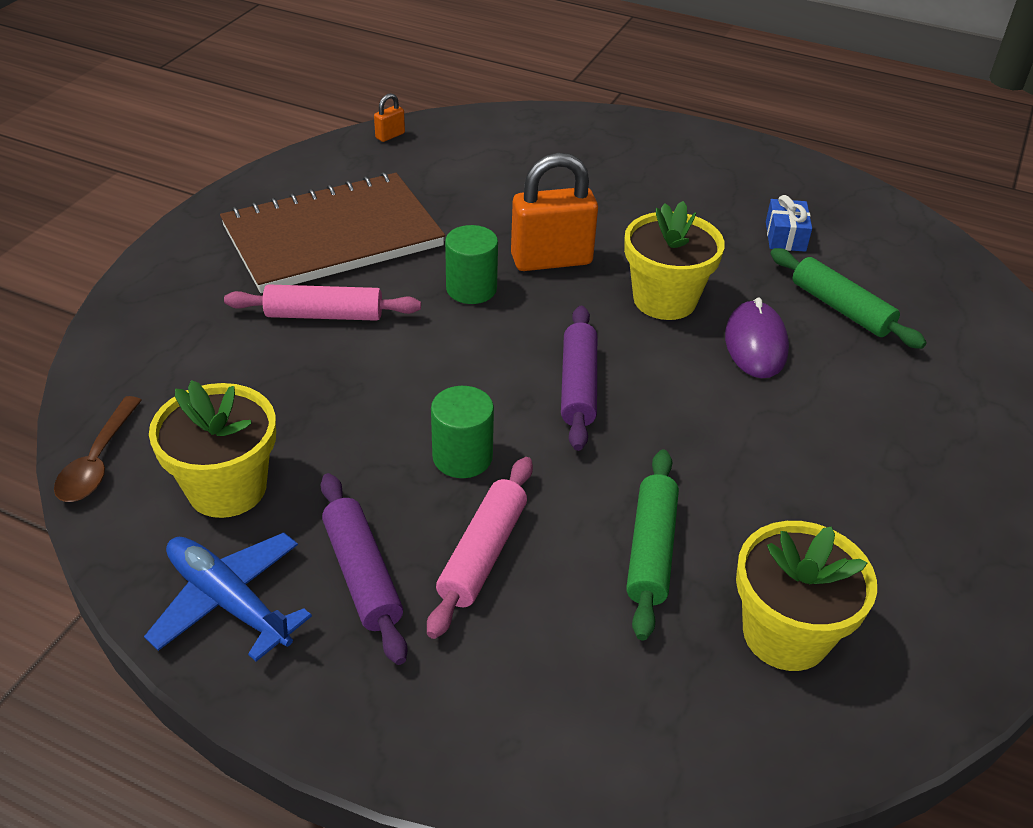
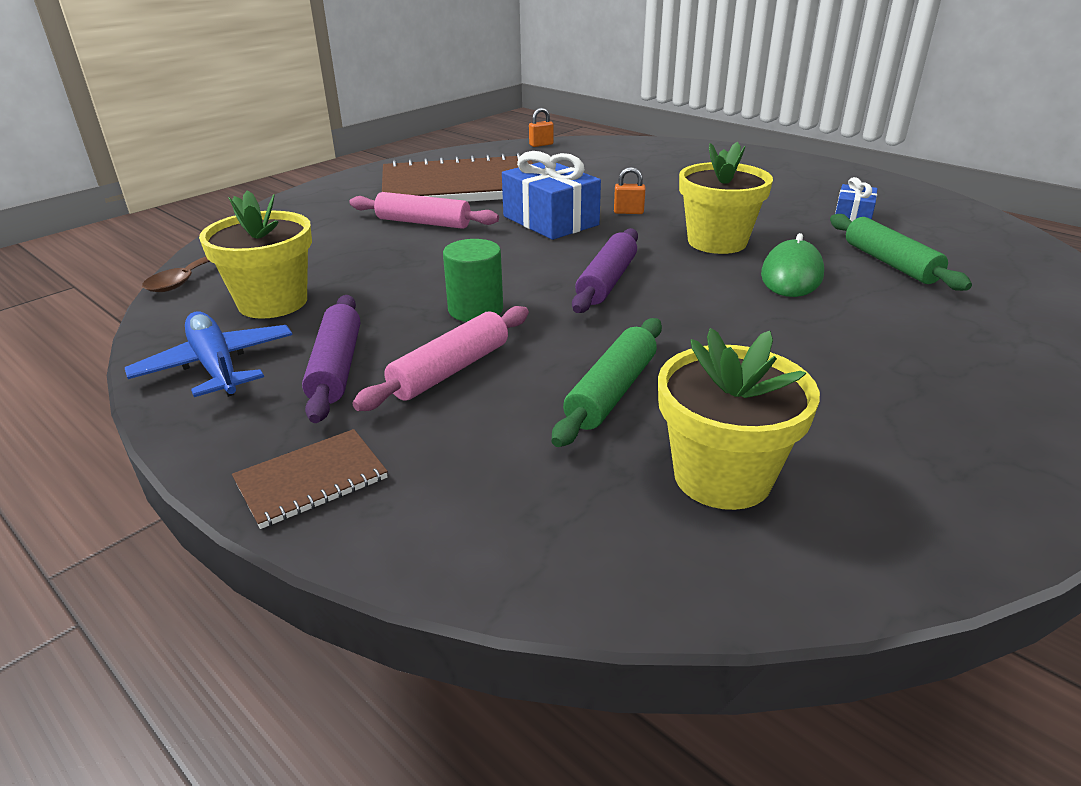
camera: 20 degrees right, 10 degrees down
(428, 730) = (311, 480): none -> brown notebook
(471, 289) = (550, 221): green cylinder -> blue gift
(551, 260) = (628, 212): orange padlock -> orange padlock, size x0.43
(755, 343) = (791, 275): purple mouse -> green mouse

